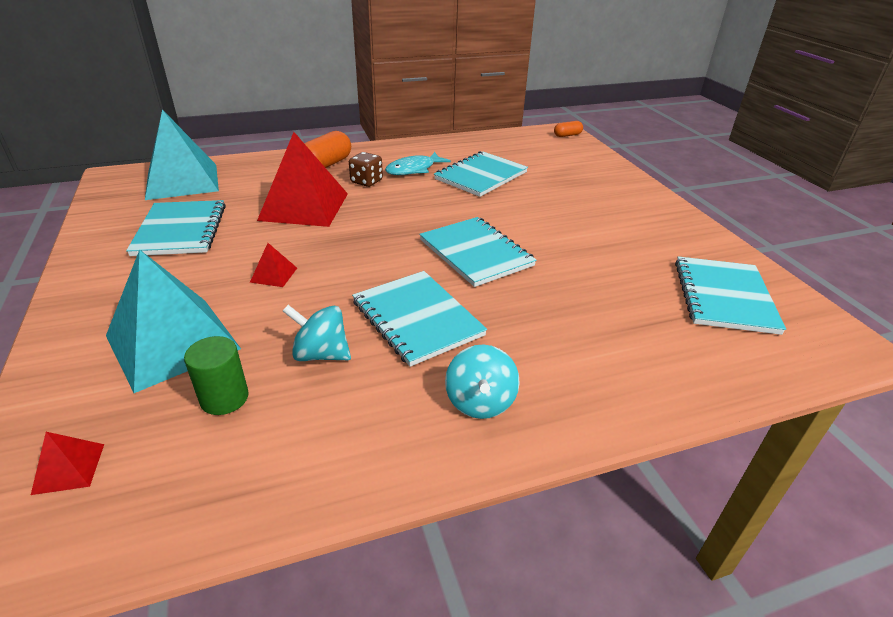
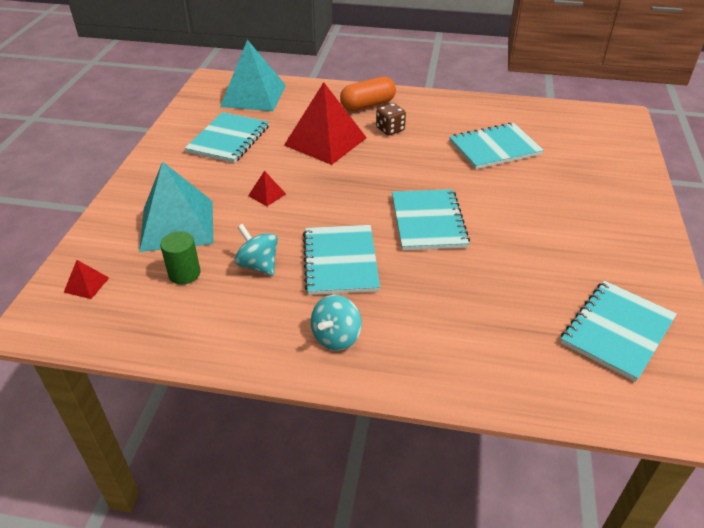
camera: 30 degrees right, 5 degrees up
(413, 169) = (439, 127): turquoise fish -> none
(567, 135) = (624, 122): orange capsule -> none

